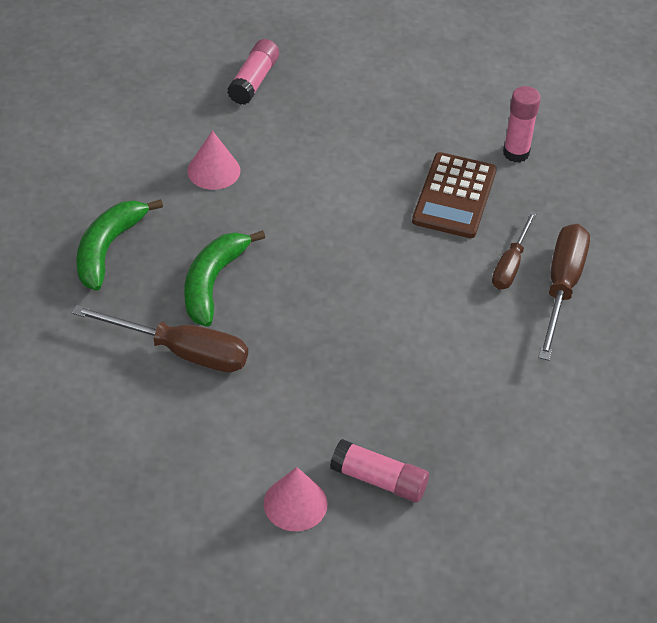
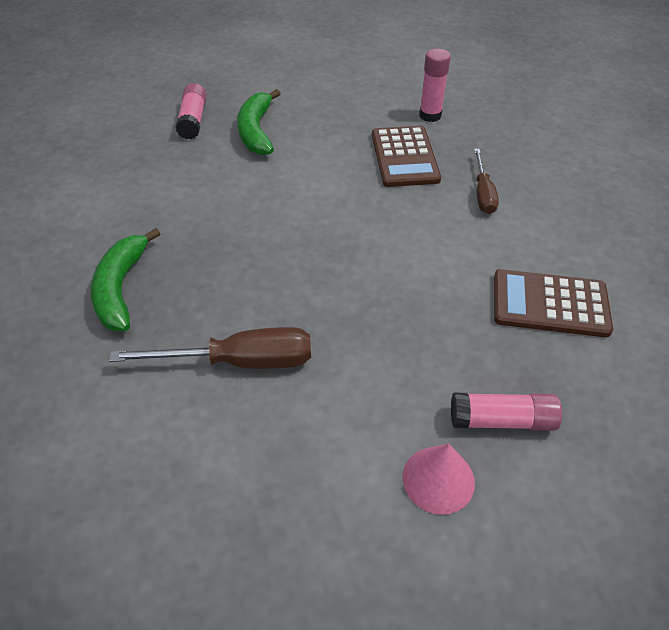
camera: 20 degrees left, 0 degrees up
(213, 170) = (192, 194): pink cone -> none
(213, 283) = (238, 287): green banana -> green banana (256, 131)
(497, 398) = (550, 304): none -> brown calculator
(562, 287) = (533, 198): brown screwdriver -> none

